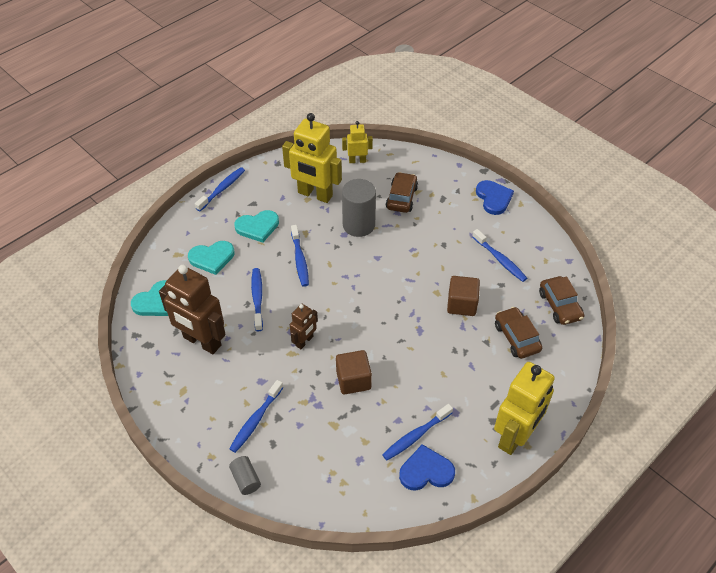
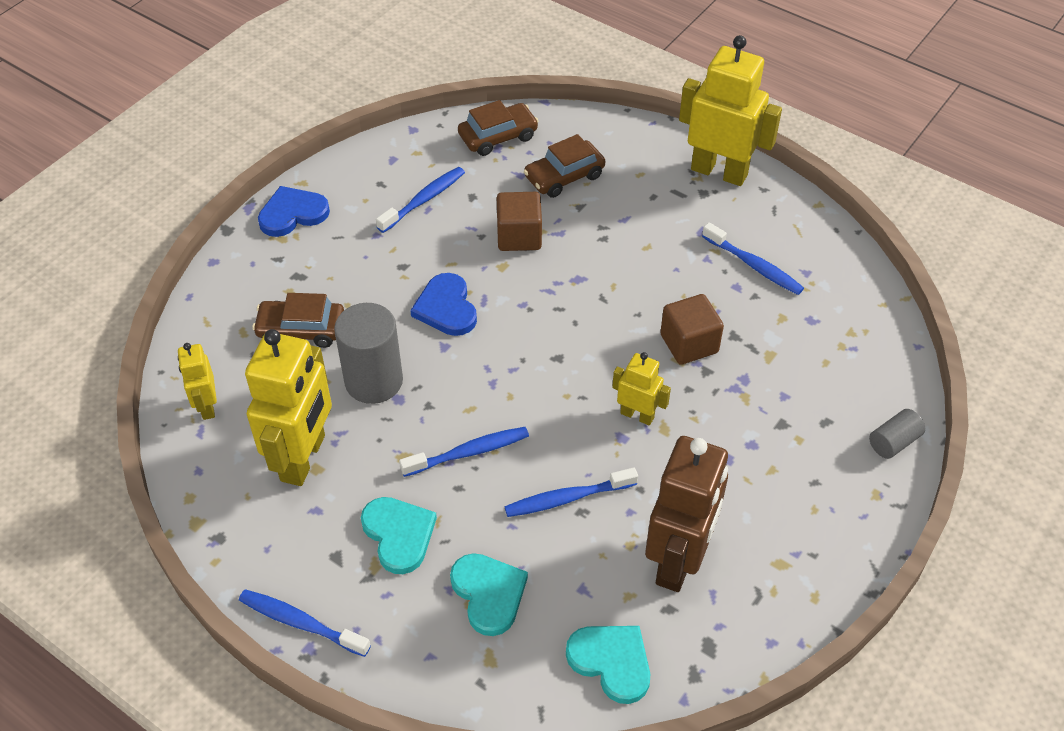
camera: 100 degrees left, 0 degrees up
(255, 420) = (797, 450): blue toothbrush -> none
(304, 341) = (637, 415): brown robot -> yellow robot
(426, 471) = (800, 251): blue heart -> blue heart (446, 308)

